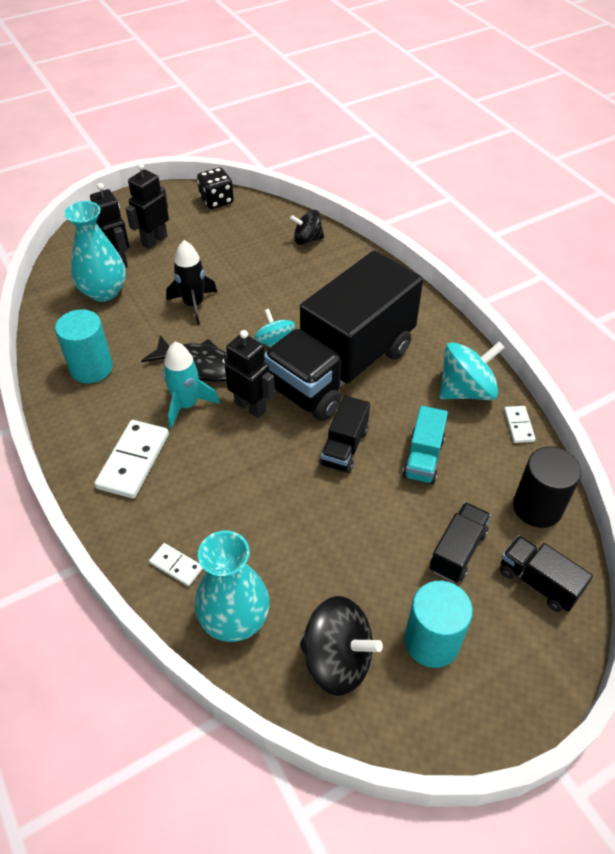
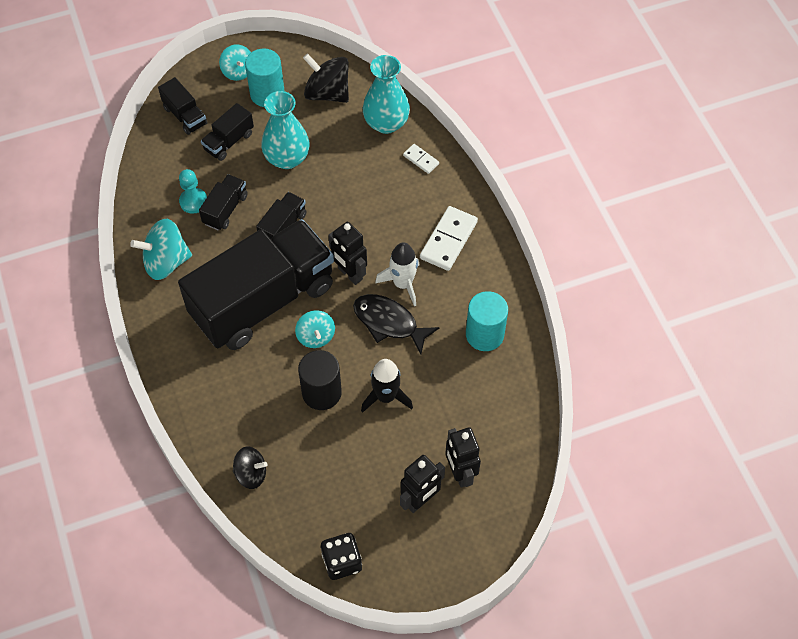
camera: 170 degrees left, 10 degrees up
(104, 292) = (475, 429): turquoise vase -> turquoise vase (287, 158)
(187, 405) = (403, 284): turquoise rocket -> white rocket
(423, 458) = (225, 209): turquoise truck -> black truck
(467, 462) = (193, 201): none -> turquoise pawn
(494, 678) = (238, 71): none -> turquoise spinning top
(518, 425) = (139, 224): white domino -> none
(537, 507) = (159, 161): black cylinder -> black cylinder (321, 392)

